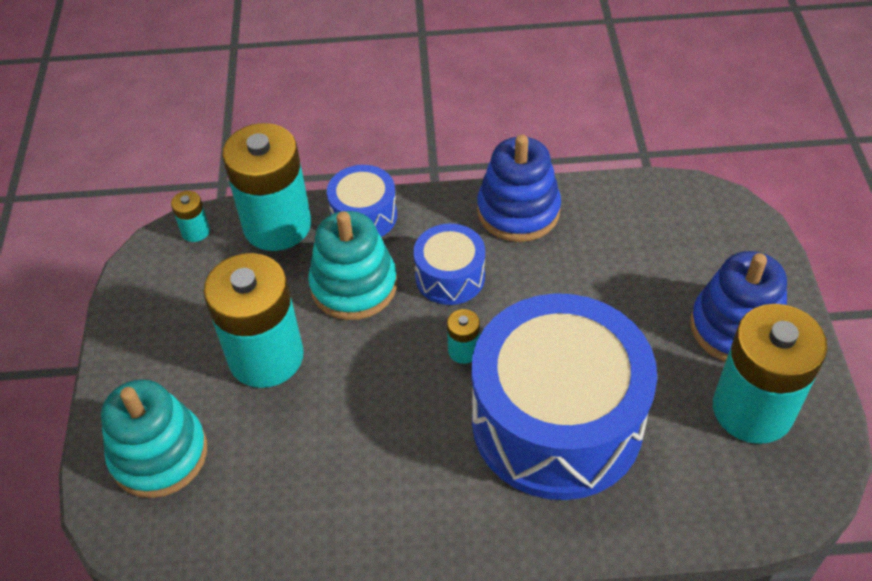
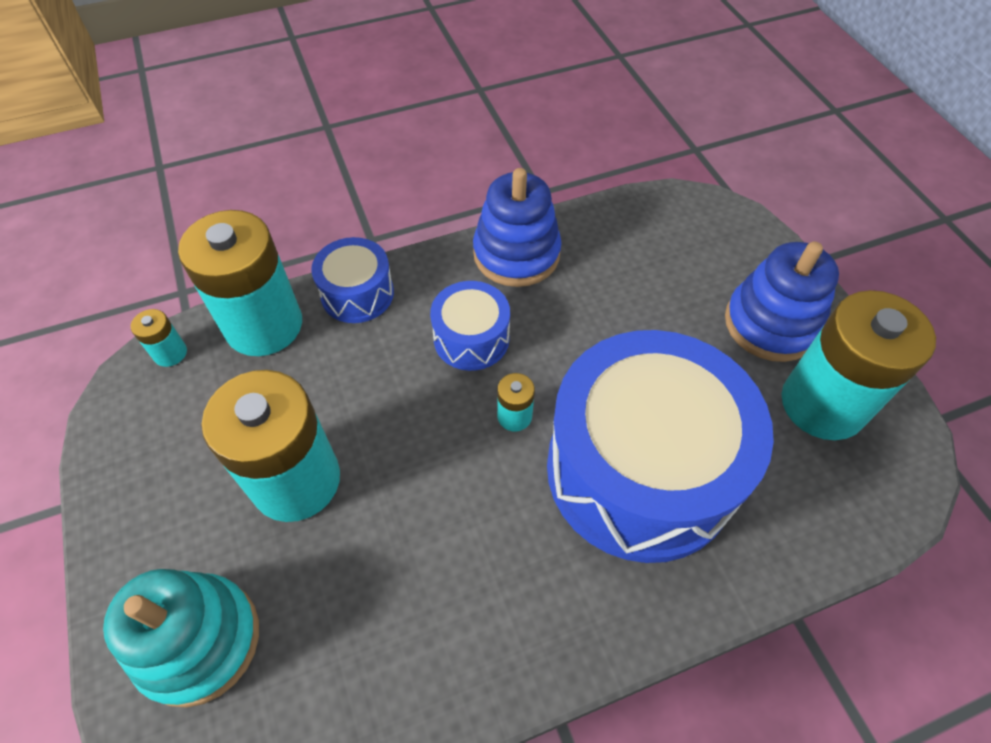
camera: 20 degrees left, 5 degrees up
(354, 285) = (371, 373): turquoise stacking toy -> none

